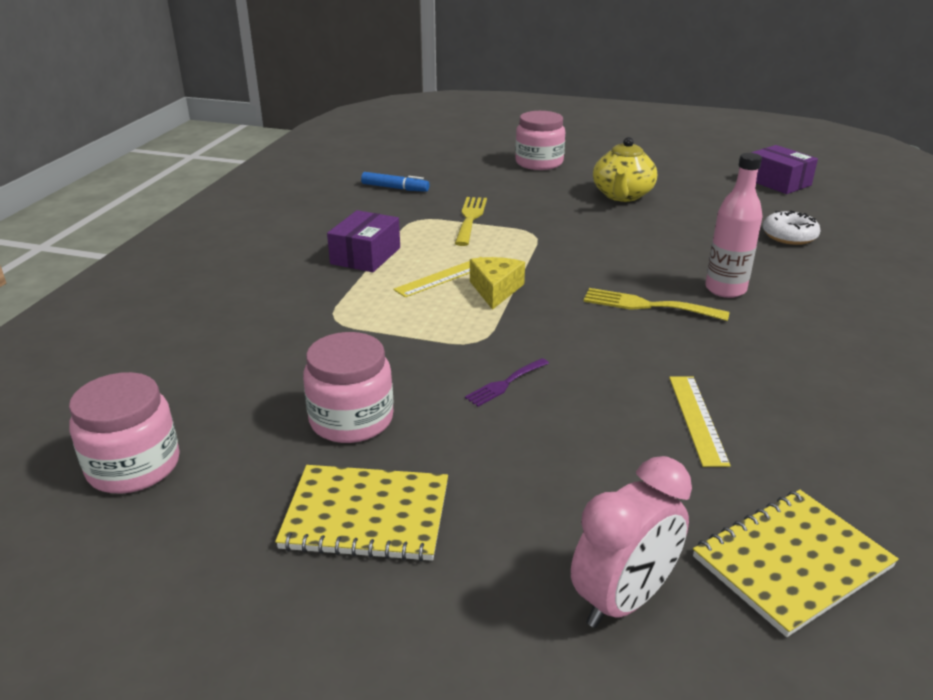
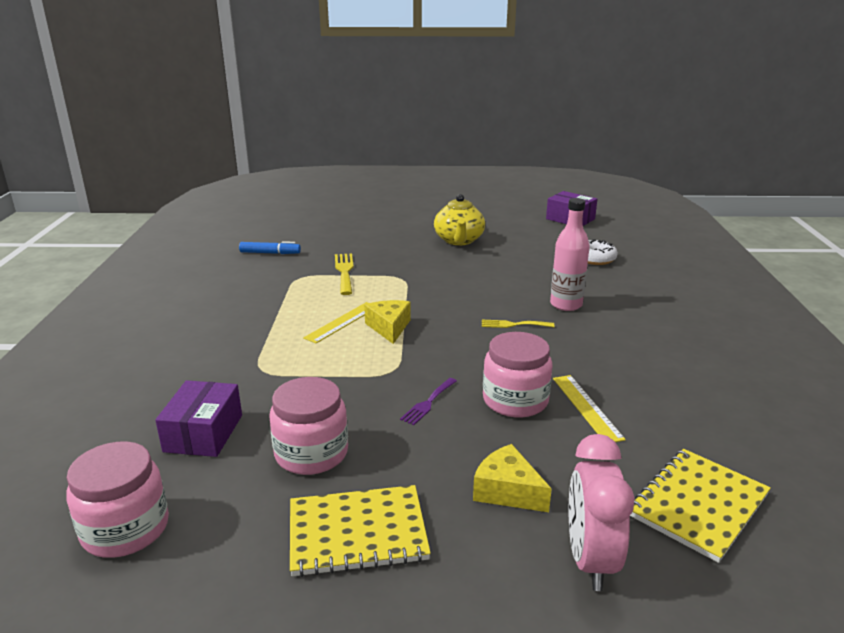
camera: 15 degrees left, 5 degrees down
(365, 256) = (267, 313): purple box -> purple box (203, 433)
(539, 163) = (382, 221): pink jar -> pink jar (515, 400)
(556, 501) = (507, 491): none -> yellow cheese
(623, 600) = (590, 560): pink clock -> pink clock turned 150 degrees clockwise
(647, 305) = (513, 324): yellow fork -> yellow fork, size x0.64

